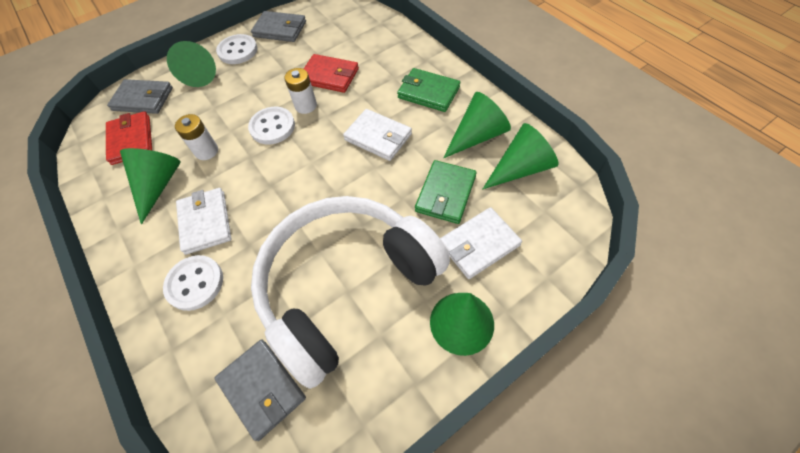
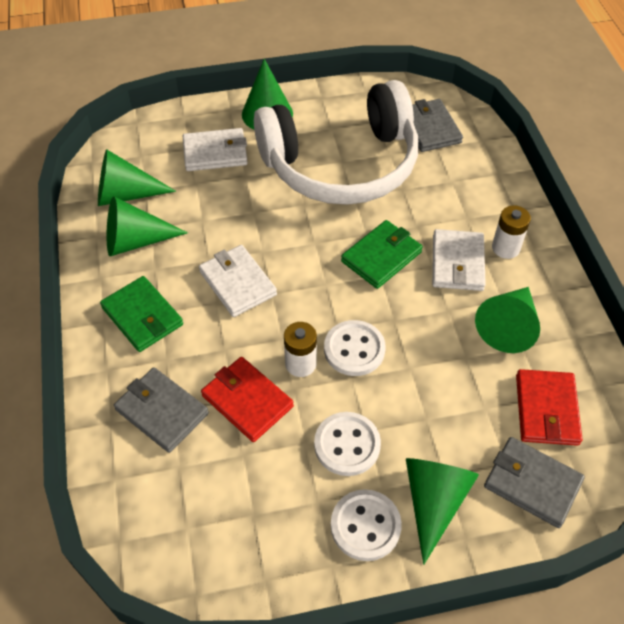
camera: 160 degrees left, 5 degrees down
(195, 283) = (474, 212): white button -> white button (347, 445)
(206, 151) = (445, 349): white battery -> white battery (505, 248)
(280, 29) = (279, 548): grey wallet -> grey wallet (162, 411)
(445, 194) = (211, 200): green wallet -> green wallet (381, 256)

